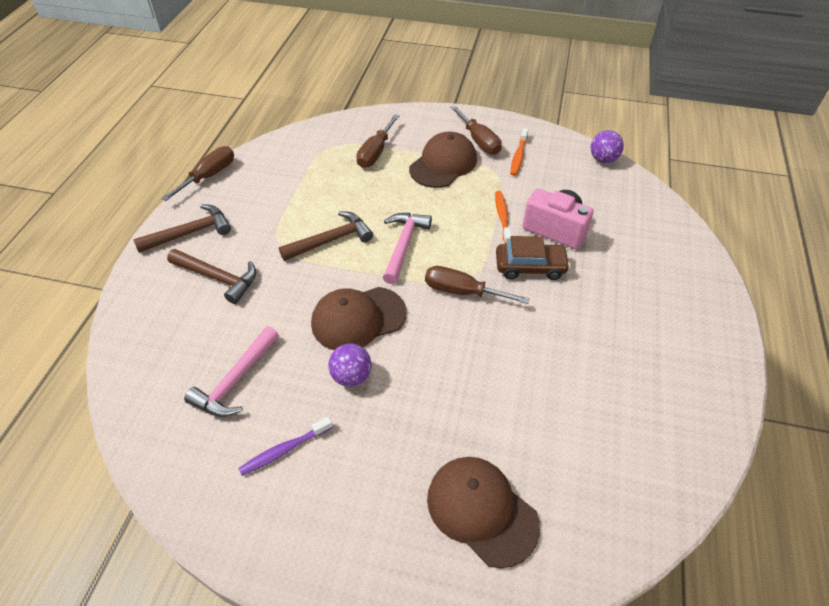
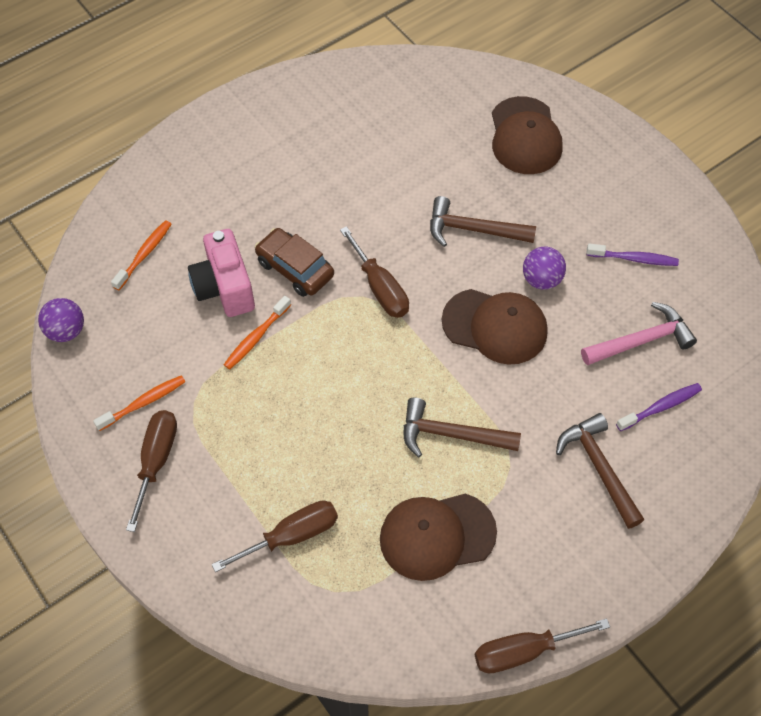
camera: 140 degrees left, 10 degrees up
(190, 232) = (596, 559): brown hammer -> brown hammer (473, 230)
(193, 341) = (661, 407): none -> purple toothbrush
(403, 245) = (385, 375): pink hammer -> none
(443, 164) = (235, 455): brown cap -> brown cap (437, 536)
(625, 216) = (144, 254): none -> orange toothbrush

